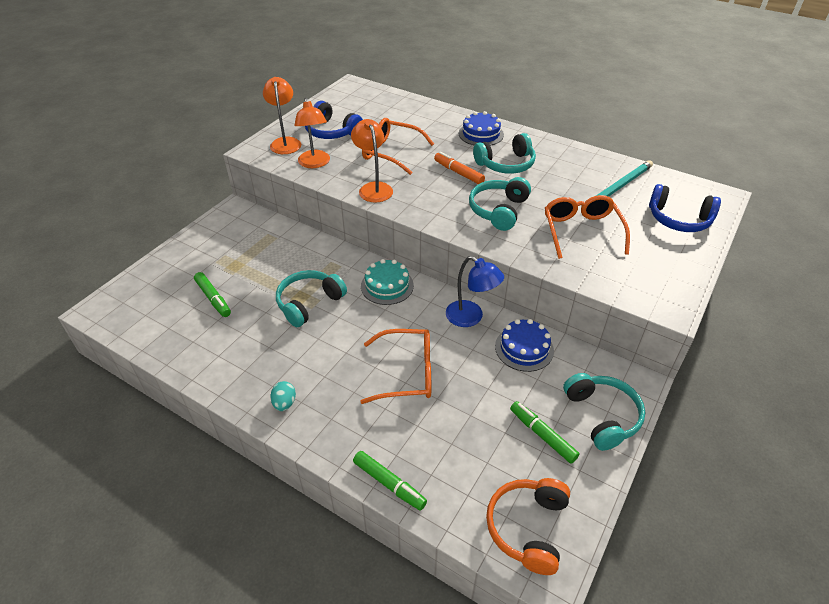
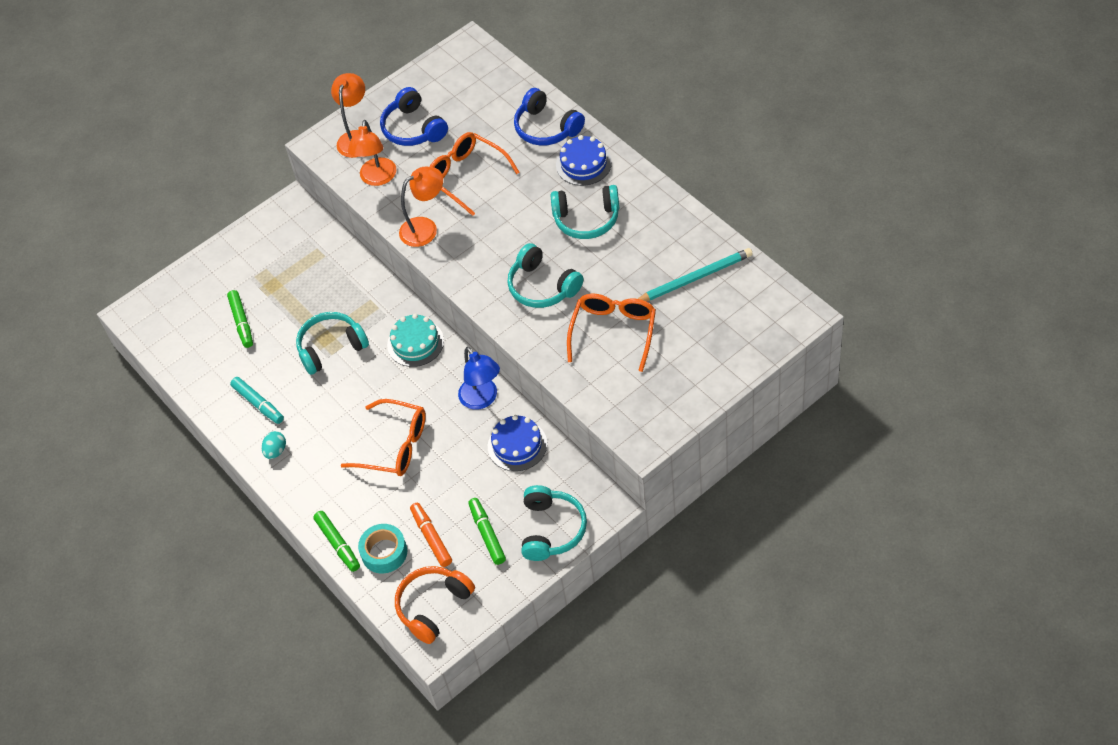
camera: 25 degrees right, 10 degrees up
(251, 363) = (258, 404): none -> turquoise marker
(373, 188) = (425, 228): orange lamp -> orange lamp turned 60 degrees clockwise
(444, 480) = (384, 552): none -> turquoise tape
(458, 173) = (527, 222): orange marker -> orange marker (431, 537)
(499, 210) = (542, 286): turquoise headphones -> turquoise headphones turned 90 degrees counterclockwise
(679, 219) = (729, 337): blue headphones -> blue headphones (546, 128)

